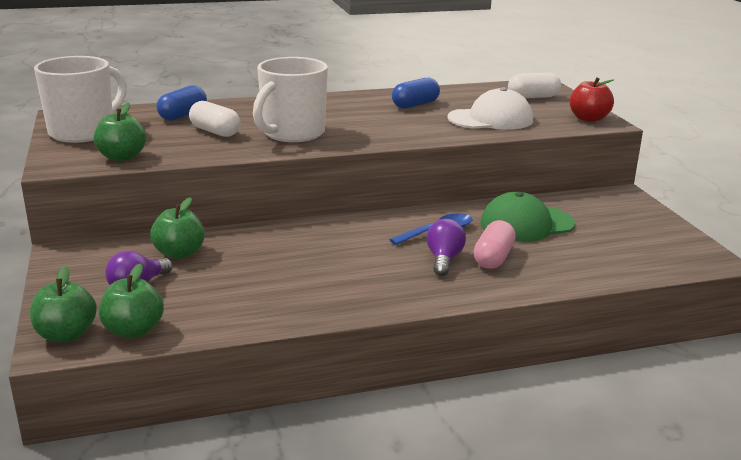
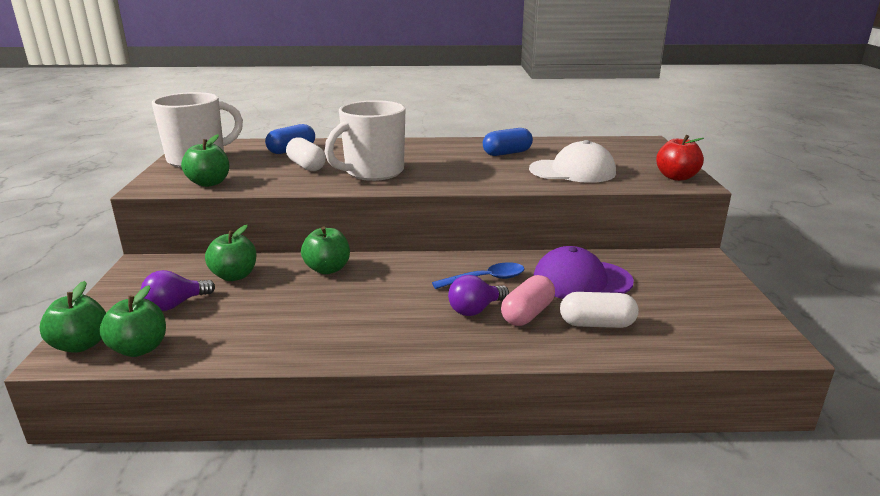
camera: 15 degrees right, 0 degrees up
(274, 237) = (327, 269): none -> green apple
(444, 259) = (475, 310): purple light bulb -> purple light bulb turned 150 degrees counterclockwise
(526, 224) = (581, 280): green cap -> purple cap
(533, 97) = (629, 152): white capsule -> white capsule (597, 324)

